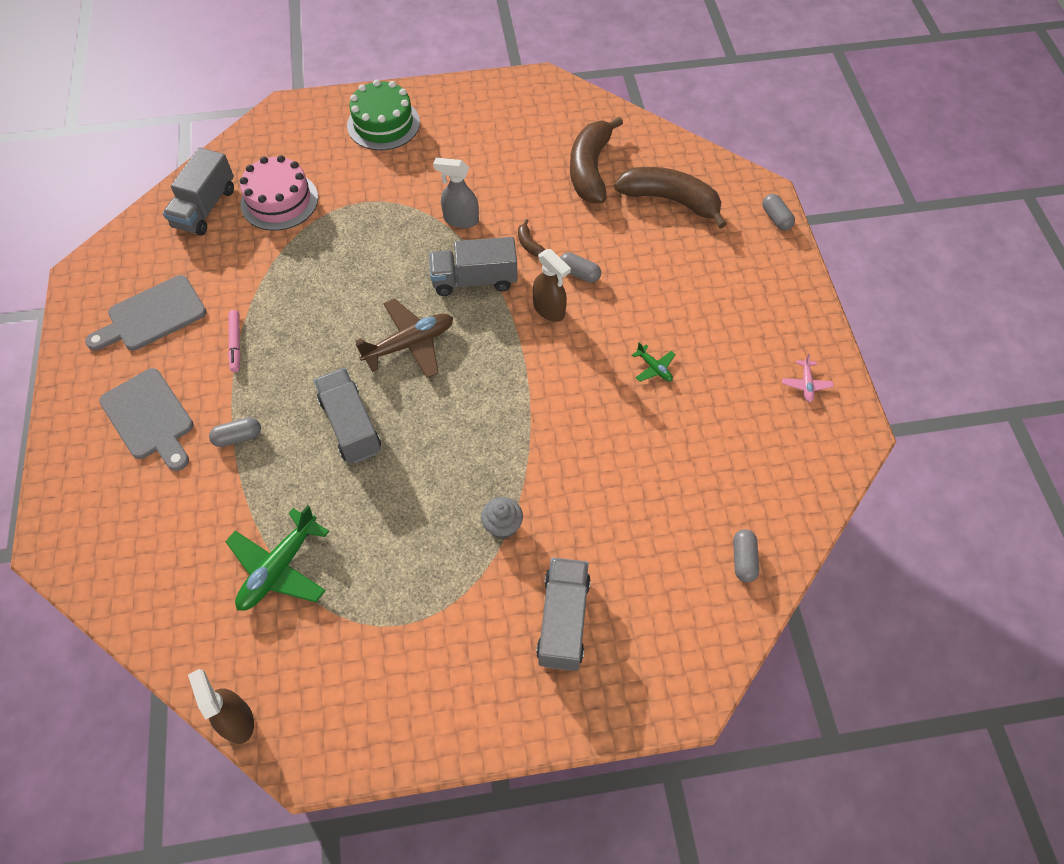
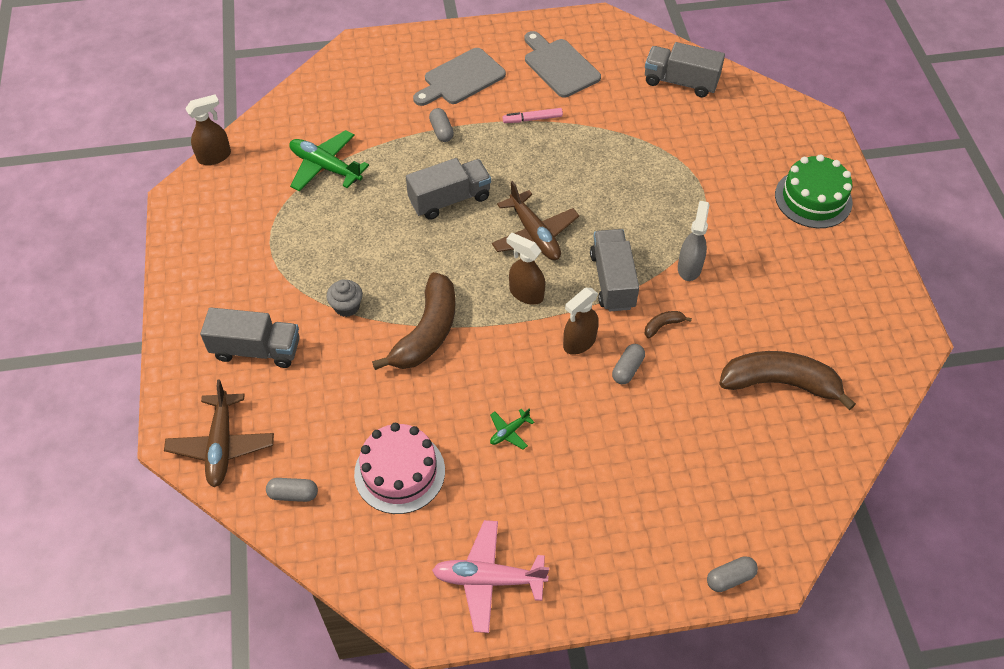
camera: 90 degrees right, 5 degrees down
(279, 201) = (695, 130): pink cake -> pink cake (399, 472)
(488, 353) = (526, 293): none -> brown spray bottle
(670, 200) = (743, 462): brown banana -> brown banana (427, 332)
(693, 643) = (221, 445): none -> brown plane
(806, 384) = (488, 579): pink plane -> pink plane, size x2.08

